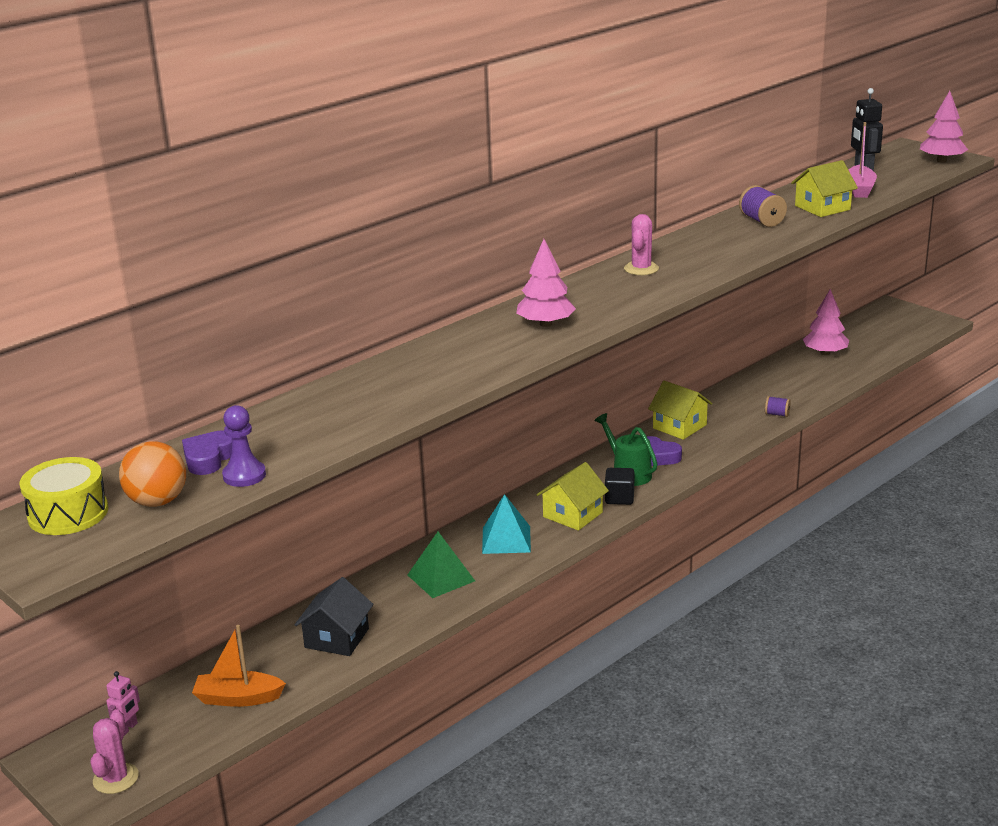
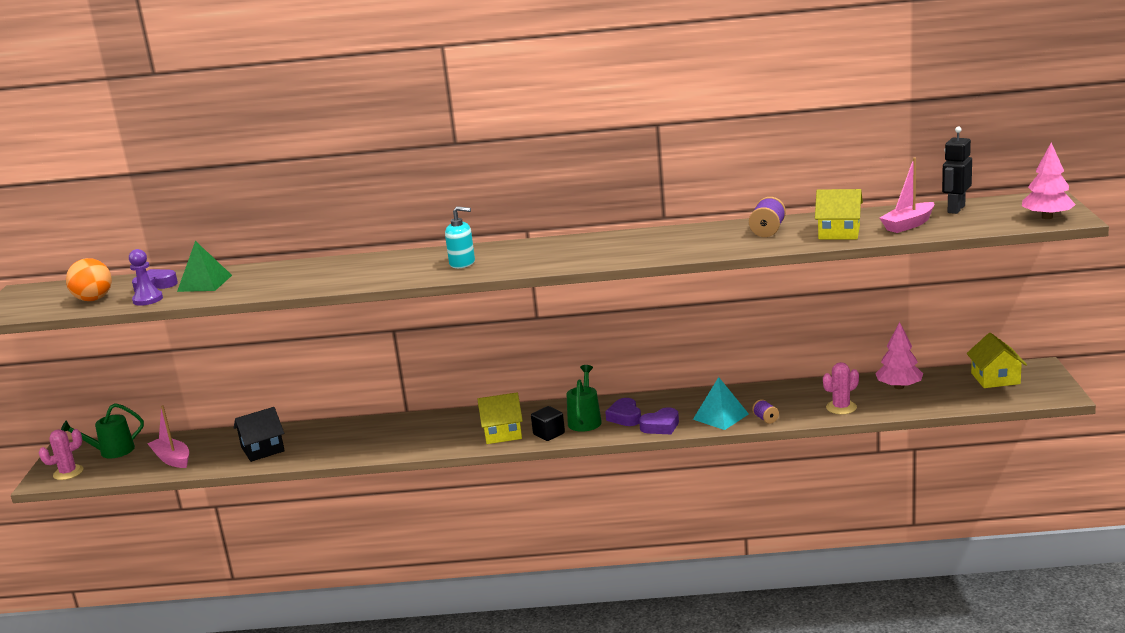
camera: 45 degrees right, 5 degrees down
(68, 513) = (57, 292): yellow drum -> none
(128, 728) = (111, 451): pink robot -> green watering can
(238, 698) = (172, 459): orange boat -> pink boat
(441, 578) = (366, 439): green pyramid -> green pyramid (204, 283)
(506, 539) = (439, 432): turquoise pyramid -> turquoise pyramid (720, 416)
(546, 324) = (462, 263): pink tree -> turquoise soap dispenser
(641, 269) = (602, 244): pink cactus -> pink cactus (841, 407)
(679, 426) = (679, 402): yellow house -> yellow house (995, 378)
(705, 452) = (661, 426): none -> purple heart

